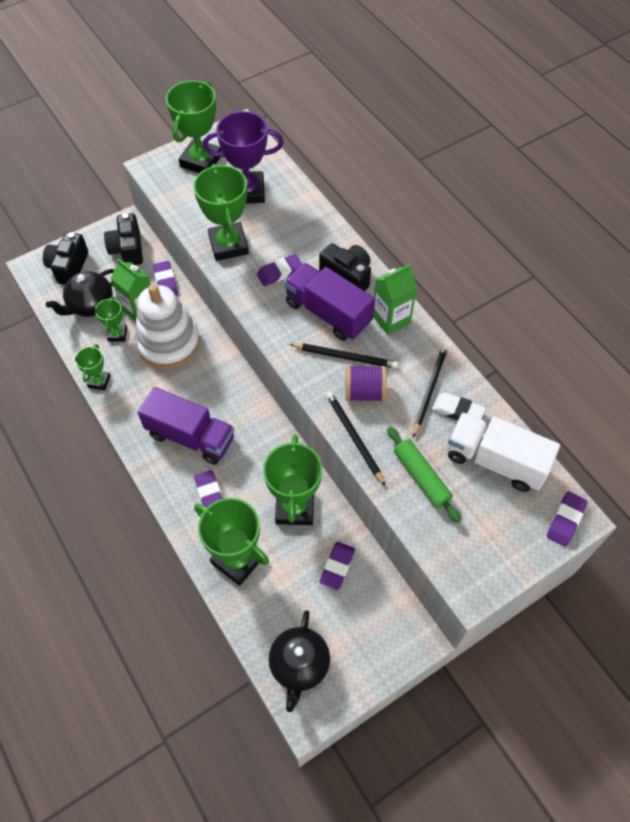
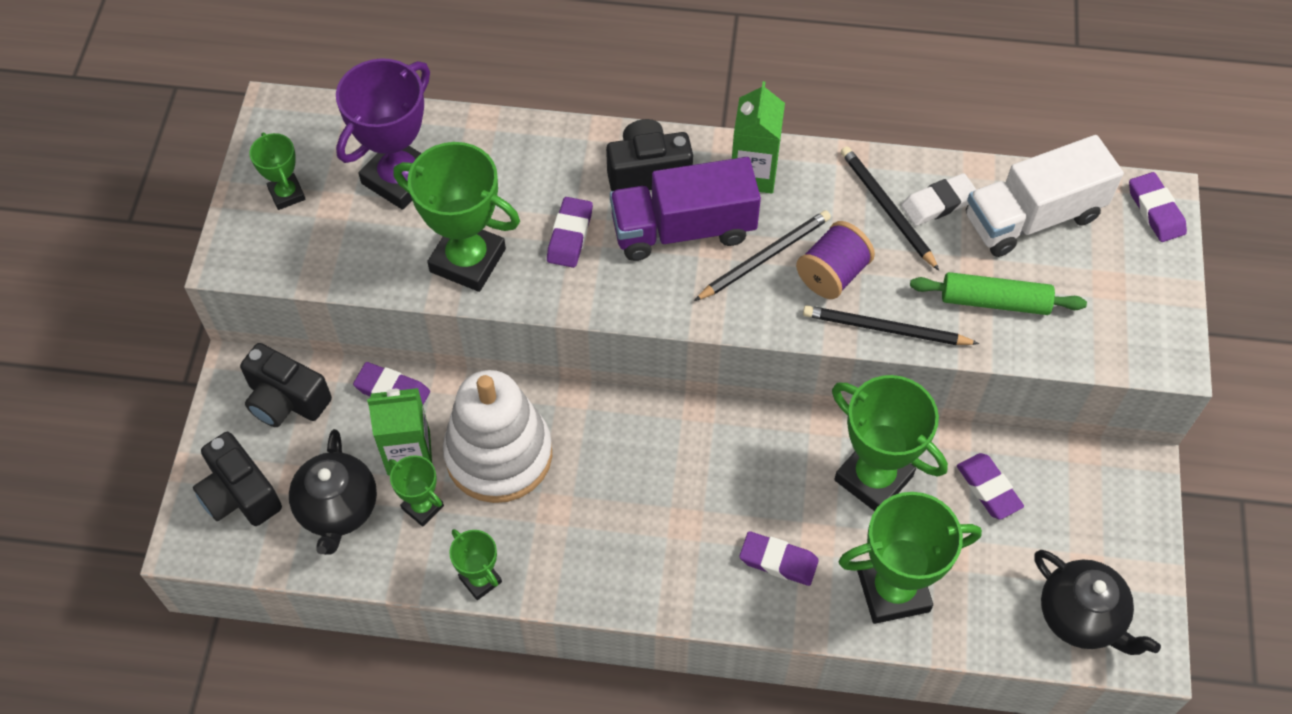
camera: 50 degrees left, 0 degrees up
(190, 437) = (670, 525): purple truck -> none
(201, 161) = (287, 194): green trophy -> green trophy, size x0.53

